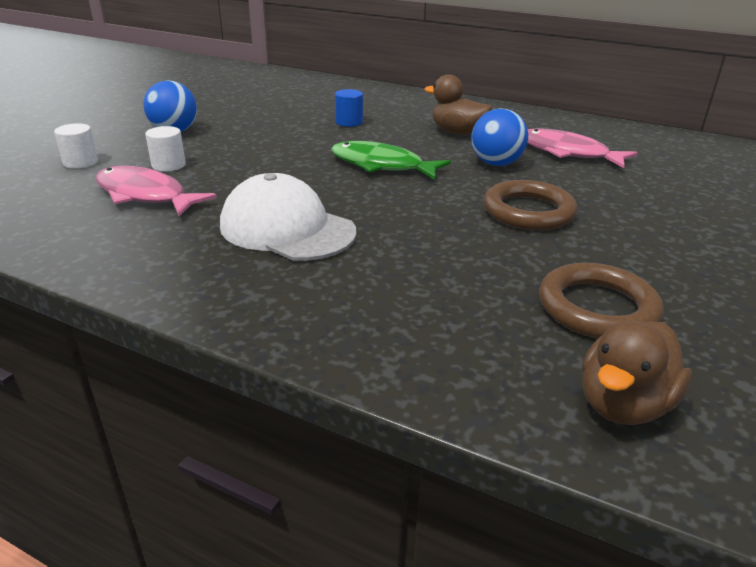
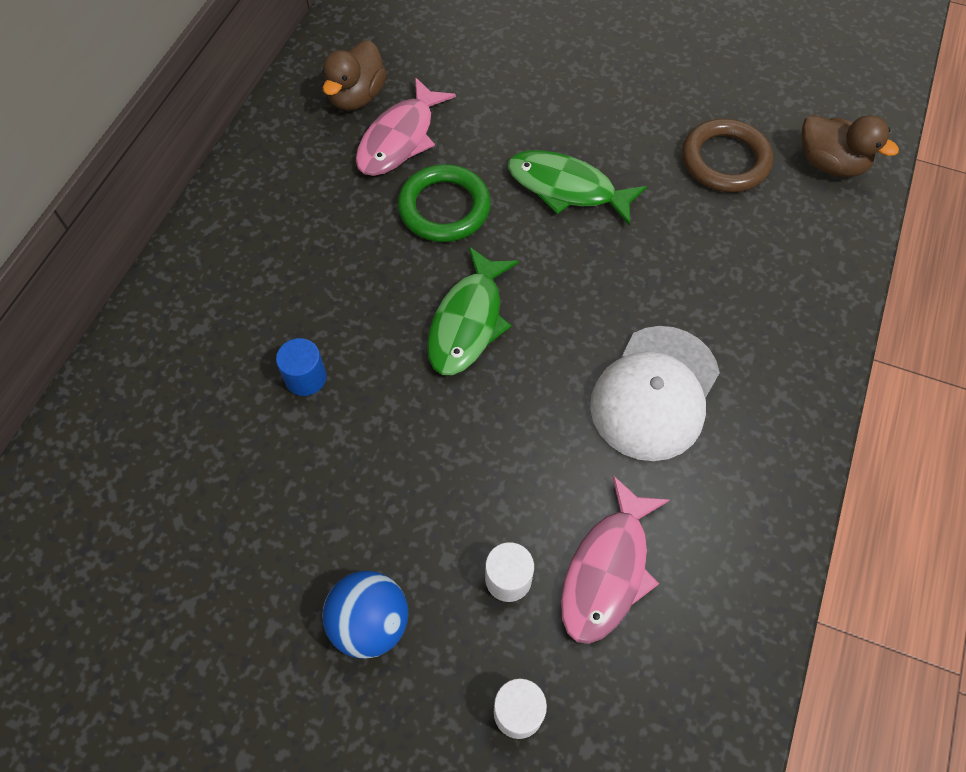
camera: 95 degrees left, 30 degrees up
(457, 132) = (338, 244): brown duck -> brown duck (357, 96)
(496, 163) = (444, 208): blue ball -> green ring
(528, 211) = (567, 188): brown ring -> green fish

